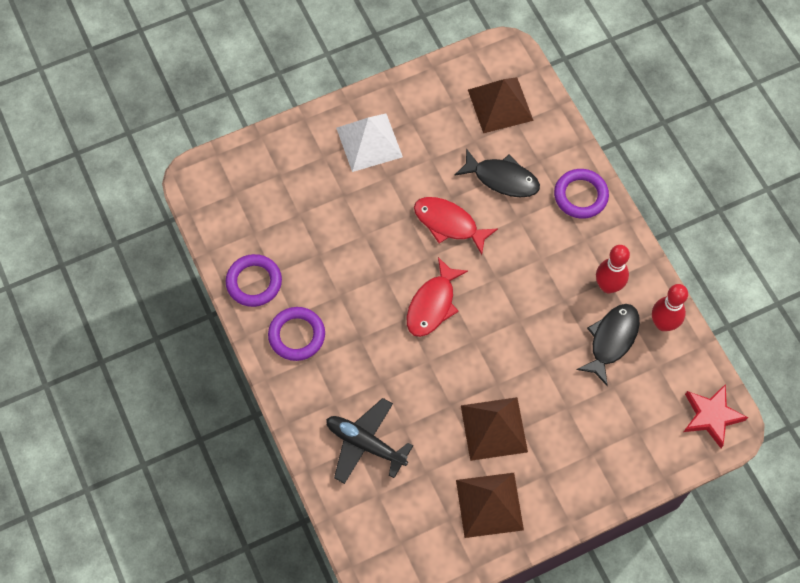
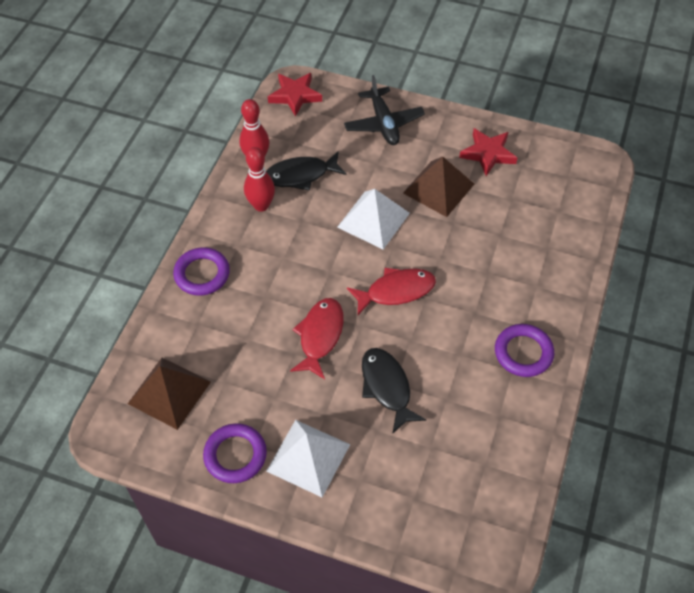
camera: 135 degrees left, 10 degrees down
(254, 282) = (522, 421): purple ring -> purple ring (235, 455)
(365, 444) = (538, 244): black plane -> black plane (383, 123)
(449, 224) = (320, 336): red fish -> red fish turned 150 degrees counterclockwise
(489, 504) = (488, 154): brown pyramid -> red star
(502, 179) = (240, 334): black fish -> black fish (387, 387)
(512, 351) = (373, 220): none -> white pyramid

